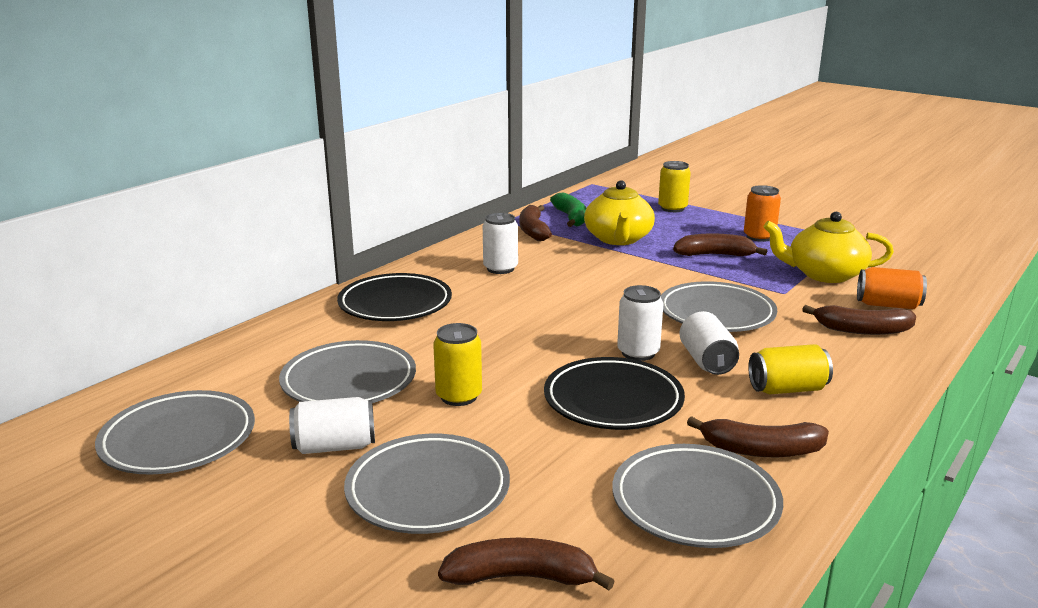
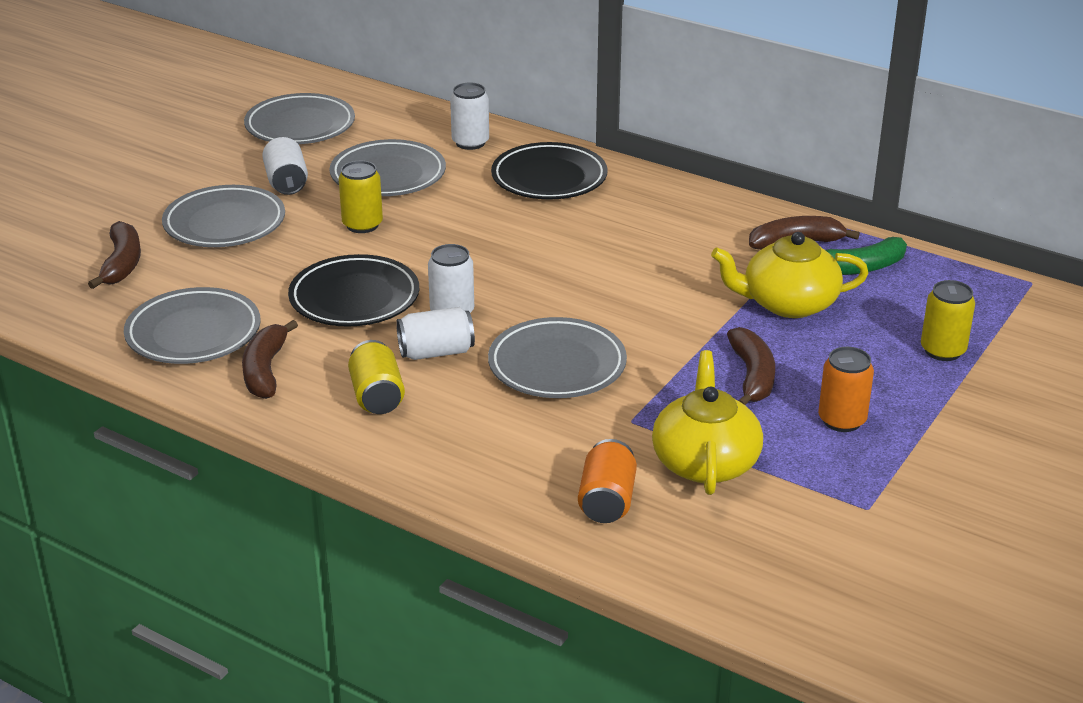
camera: 85 degrees right, 10 degrees up
(500, 268) = (659, 227): white can -> white can (470, 142)
(862, 330) = (525, 467): brown banana -> none

